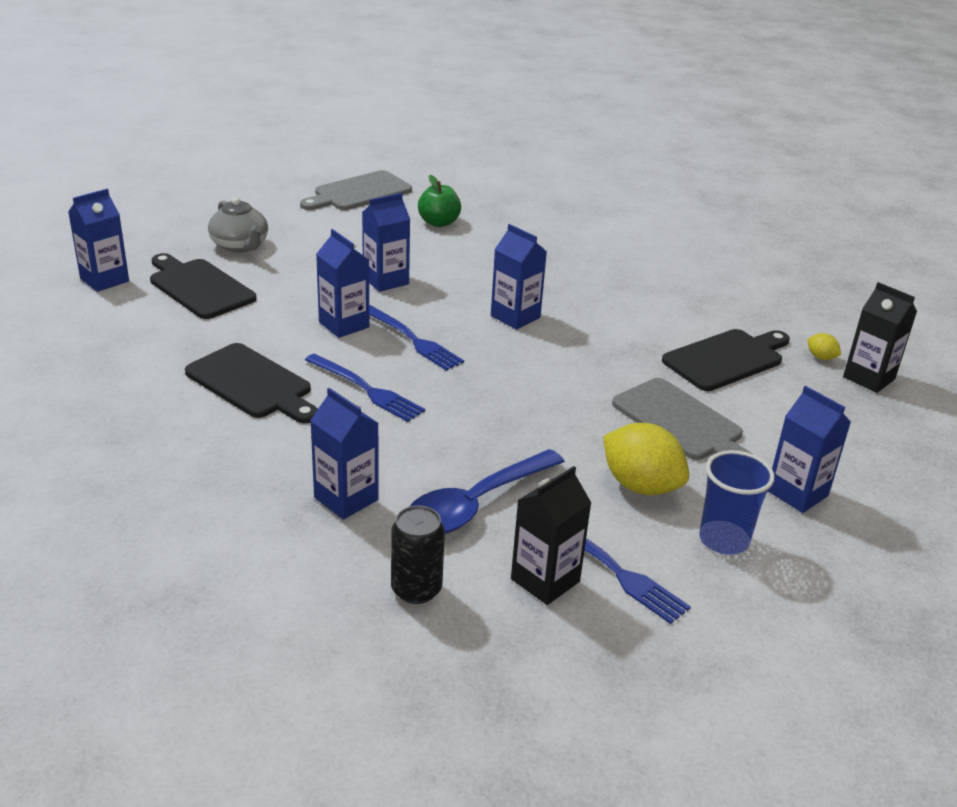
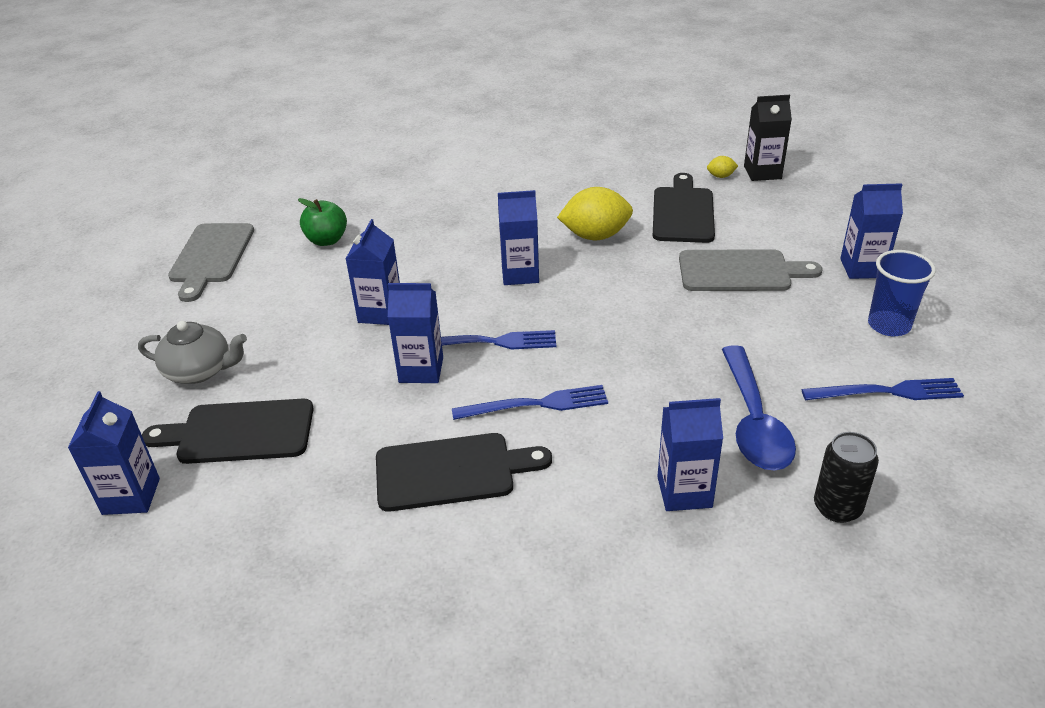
camera: 45 degrees left, 5 degrees up
(545, 580) = (874, 432): black carton -> none
(640, 486) = (798, 329): yellow lemon -> yellow lemon (595, 236)

